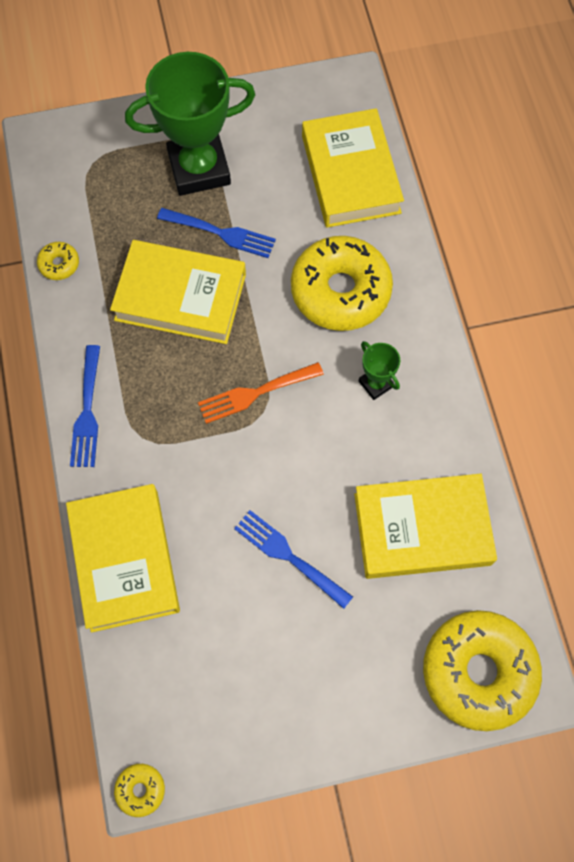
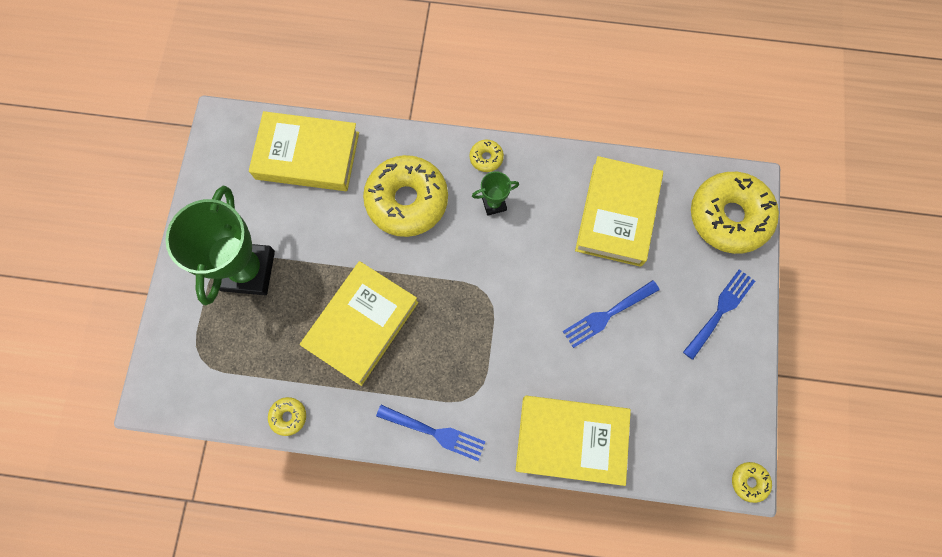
camera: 70 degrees left, 5 degrees up
(221, 233) = (317, 273): blue fork -> blue fork (720, 310)
(255, 393) = (469, 294): orange fork -> none
(429, 356) = (486, 158): none -> yellow donut

